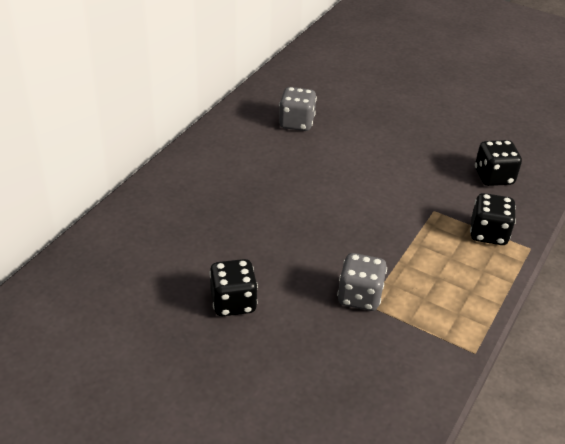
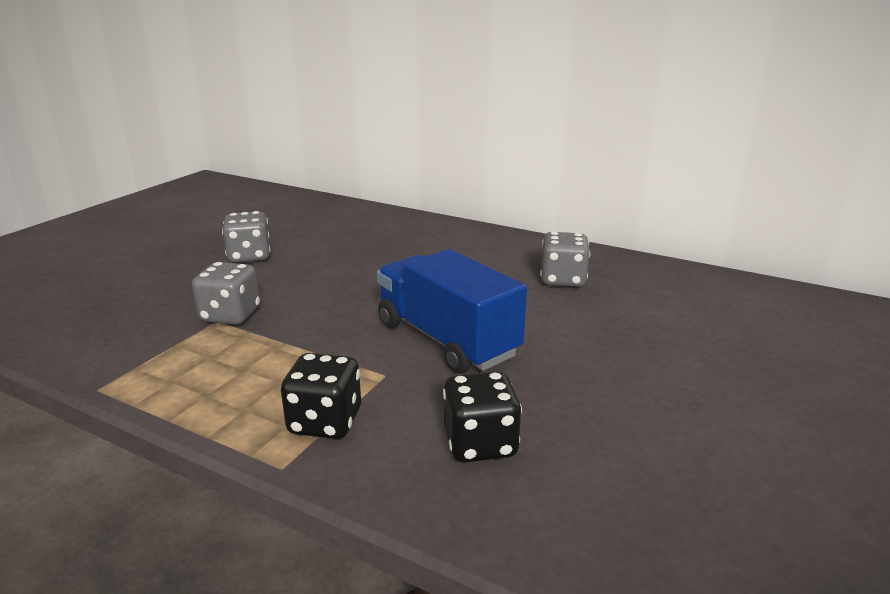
camera: 90 degrees right, 15 degrees down
(233, 302) = (249, 256): black dice -> grey dice
(388, 182) = (446, 339): none -> blue truck

